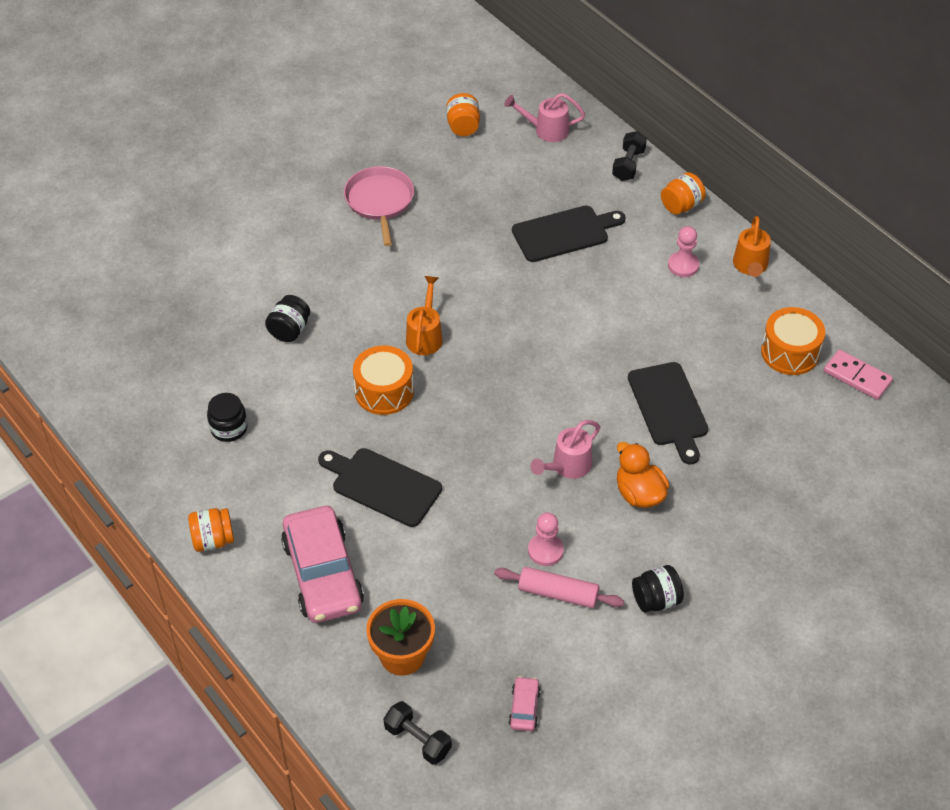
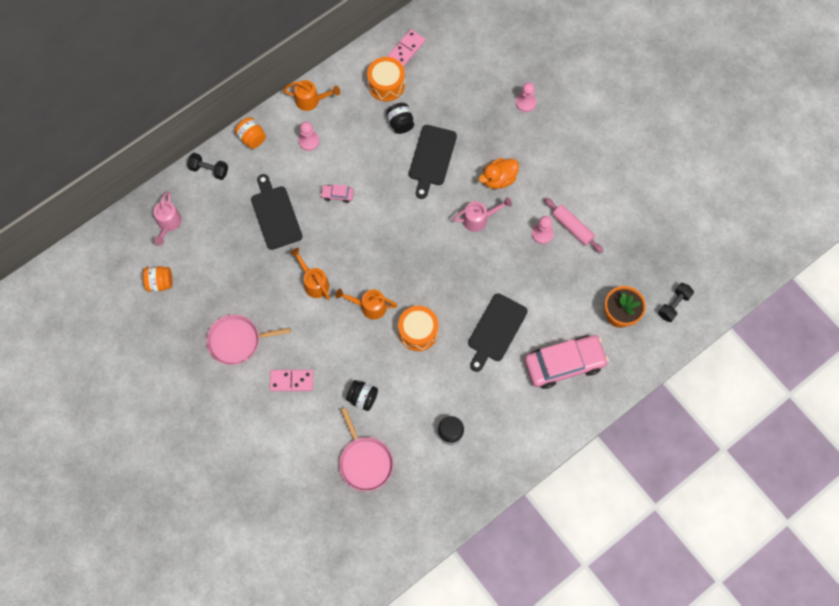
camera: 90 degrees left, 20 degrees up
(198, 334) = (365, 461): none -> pink pan
(213, 540) = (541, 434): orange jar -> none
(320, 256) = (291, 381): none -> pink domino
(462, 276) = (314, 282): none -> orange watering can
(524, 708) = (649, 247): pink car -> pink car (337, 195)
(558, 594) = (572, 227): pink rolling pin -> pink rolling pin turned 60 degrees counterclockwise
(567, 466) = (478, 219): pink watering can -> pink watering can turned 60 degrees counterclockwise
(656, 600) = (574, 174): black jar -> black jar (400, 123)
(668, 408) = (431, 158): black cutting board -> black cutting board turned 120 degrees clockwise
(784, 534) = (525, 102): none -> pink pawn

